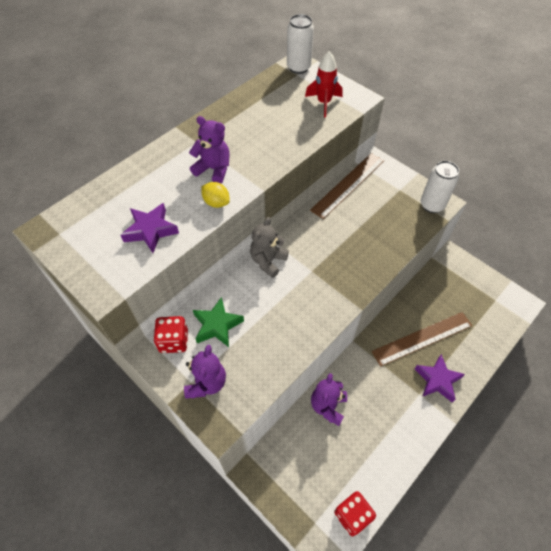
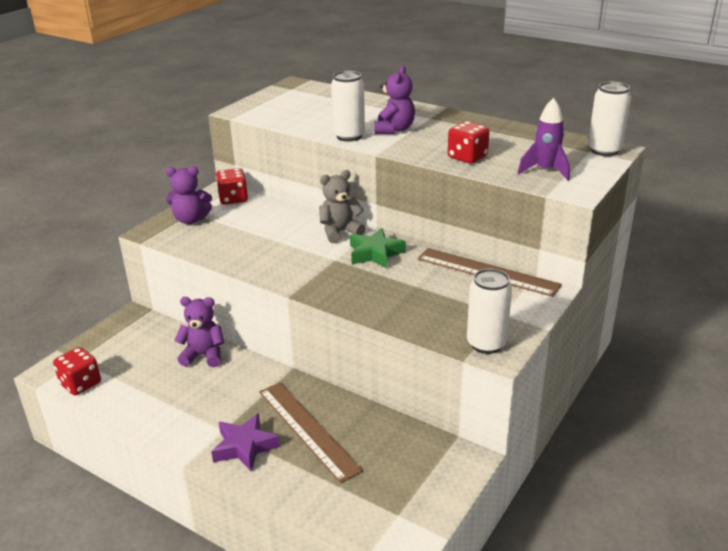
camera: 80 degrees right, 25 degrees down
(151, 230) = (304, 116): purple star -> none
(216, 202) = (349, 136): yellow lemon -> white can
(217, 325) = (253, 216): green star -> green star (375, 253)
(268, 261) = (340, 232): grey teddy bear -> grey teddy bear turned 45 degrees counterclockwise
(287, 136) = (467, 157): none -> red dice
(324, 103) = (545, 171): red rocket -> purple rocket

